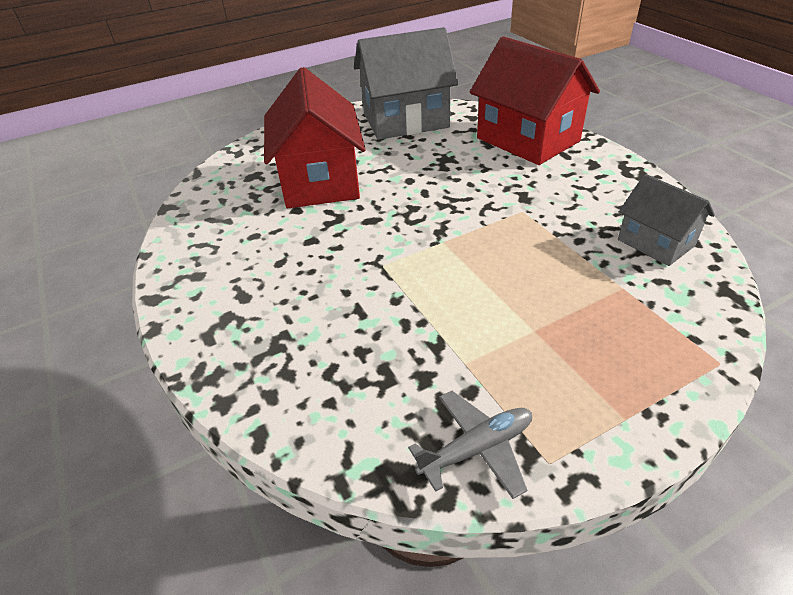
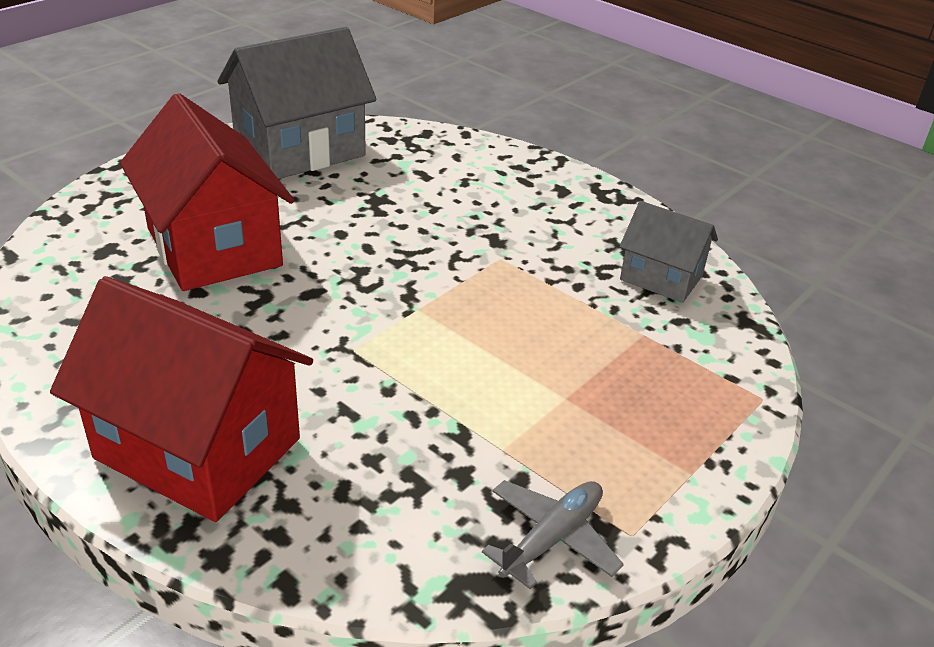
camera: 25 degrees left, 5 degrees down
(527, 140) = (473, 165): red house -> red house (198, 448)

